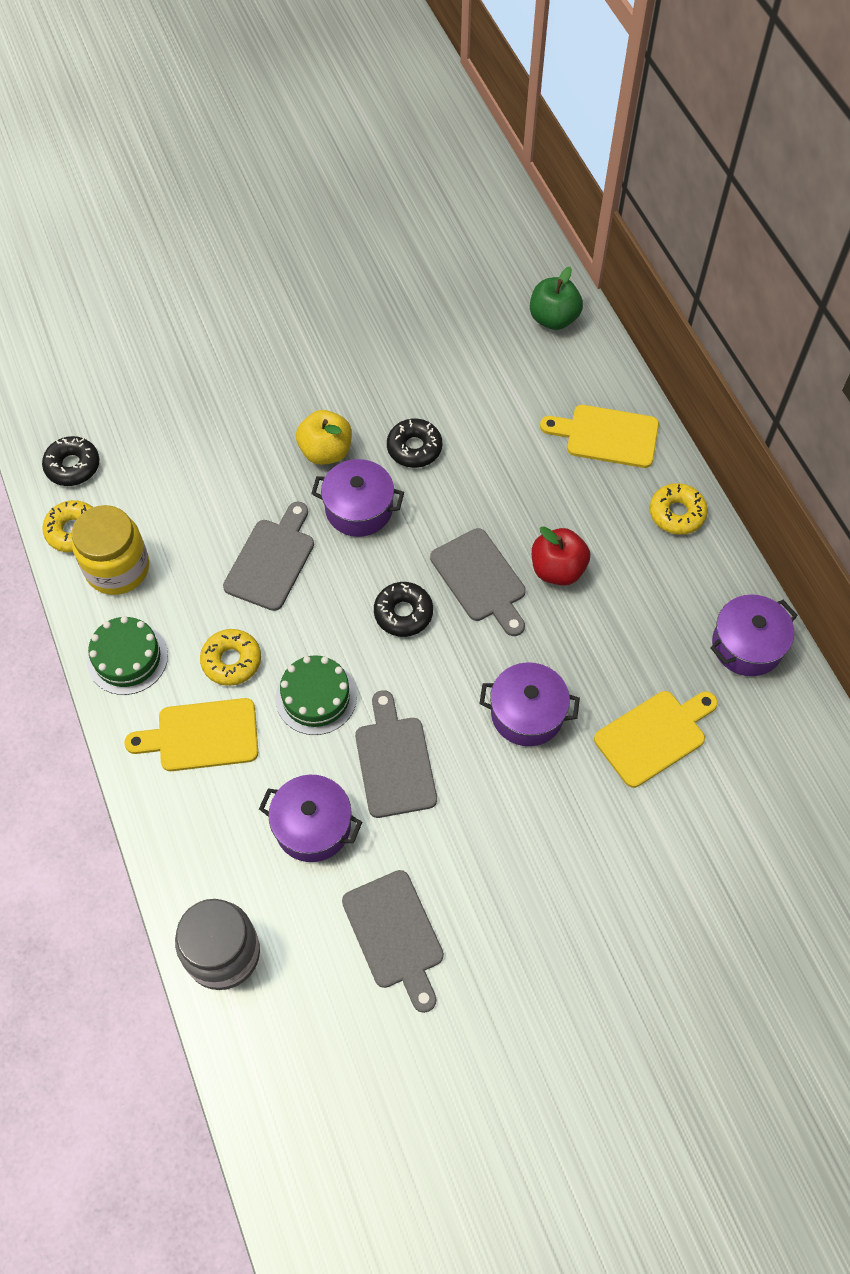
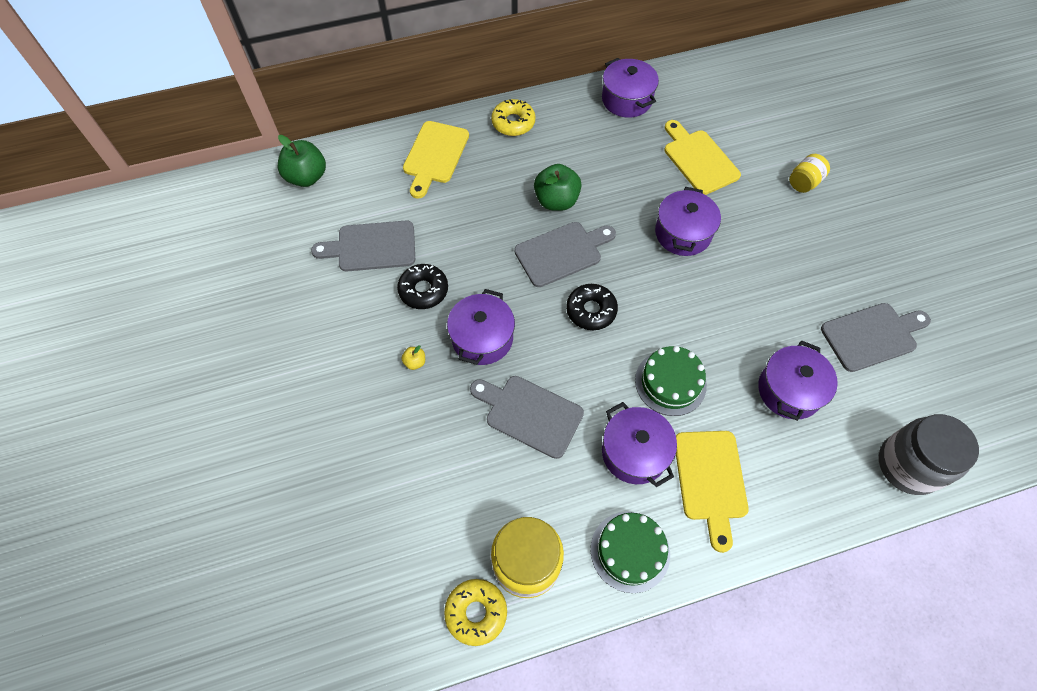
camera: 85 degrees left, 0 degrees up
(72, 466) = (391, 617): black donut -> none
(231, 661) = (634, 452): yellow donut -> purple pot
(326, 451) = (415, 362): yellow apple -> yellow apple, size x0.45
(394, 761) = (727, 326): grey cutting board -> grey cutting board (372, 247)
(557, 569) = (556, 201): red apple -> green apple
(636, 873) = (804, 182): none -> yellow jar

